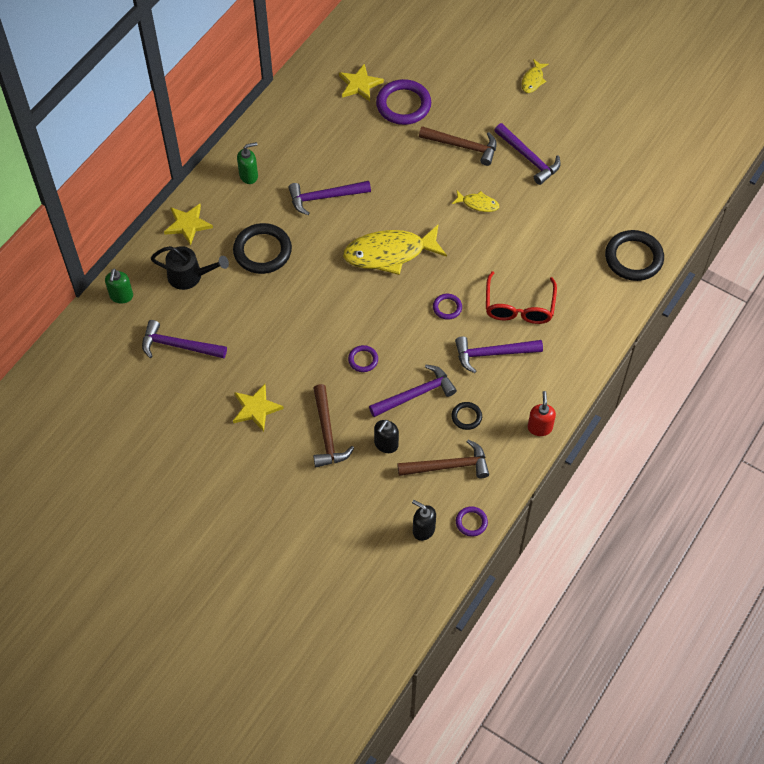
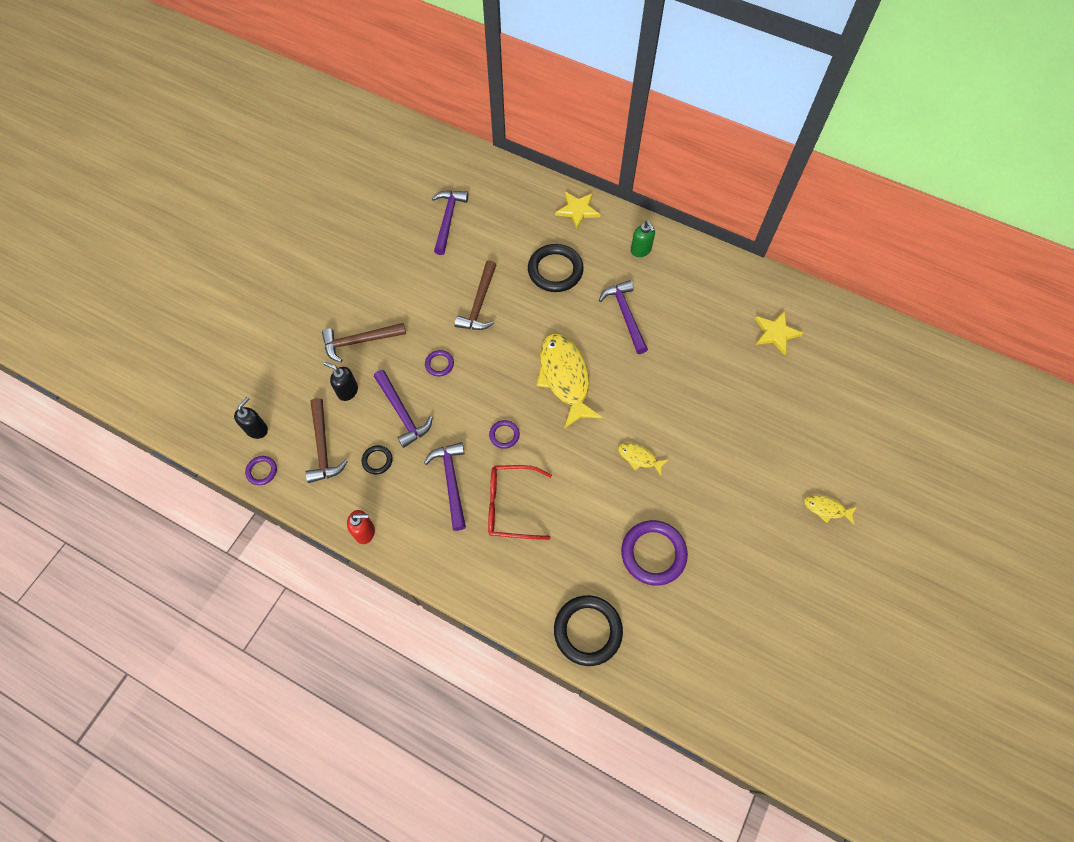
camera: 85 degrees right, 5 degrees up
(121, 296) = (496, 173): green soap dispenser -> none
(190, 276) = (522, 219): black watering can -> none
(256, 408) = (385, 284): yellow star -> none
(403, 105) = (758, 376): purple ring -> purple ring (653, 553)
(463, 146) = (714, 438): brown hammer -> brown hammer (479, 304)
(478, 204) = (639, 458): yellow fish -> yellow fish turned 105 degrees clockwise
(528, 158) = (711, 508): purple hammer -> none

